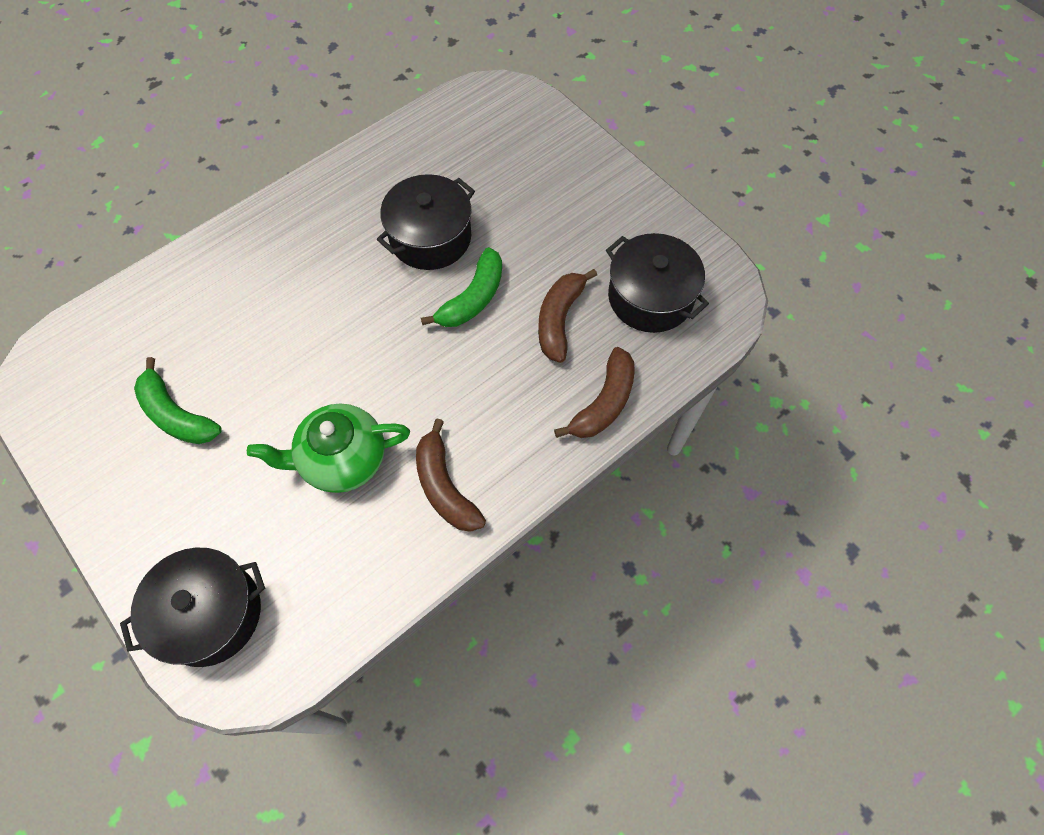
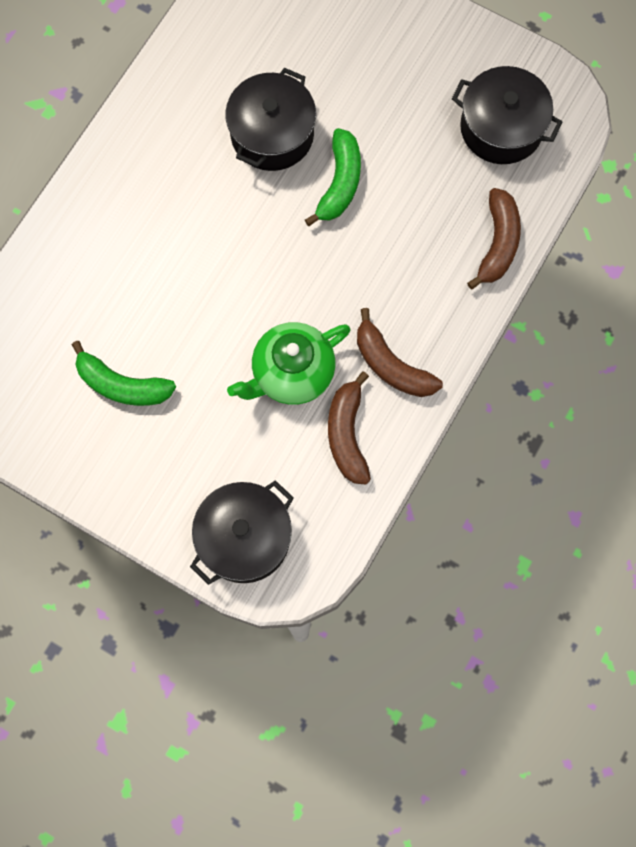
camera: 20 degrees left, 10 degrees up
(559, 320) = (427, 178): brown banana -> brown banana (347, 434)

